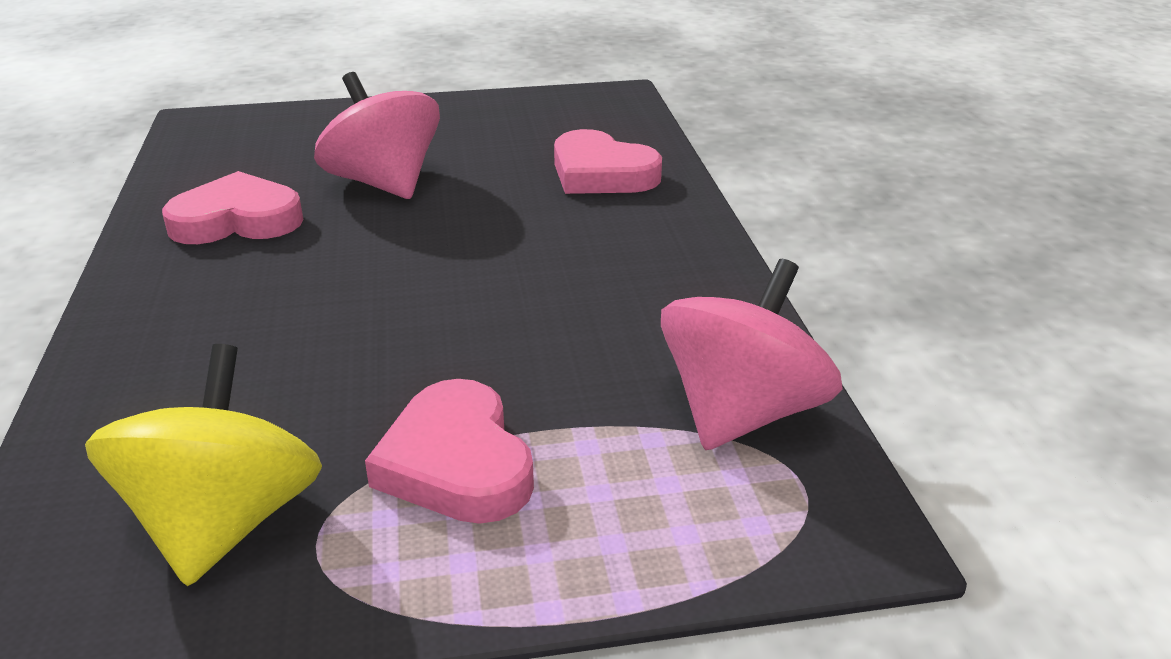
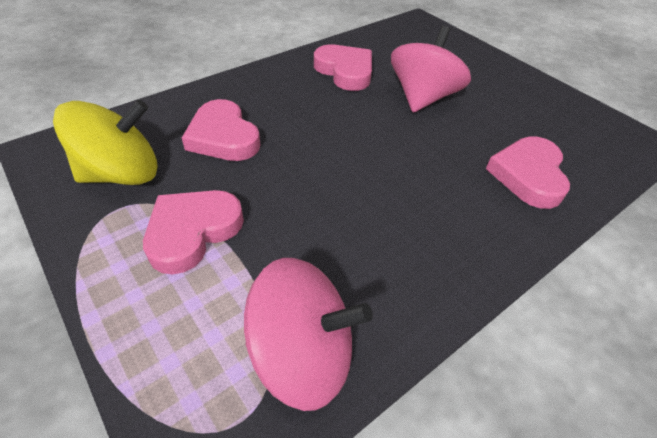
camera: 60 degrees right, 15 degrees up
(257, 381) = (223, 137): none -> pink heart

